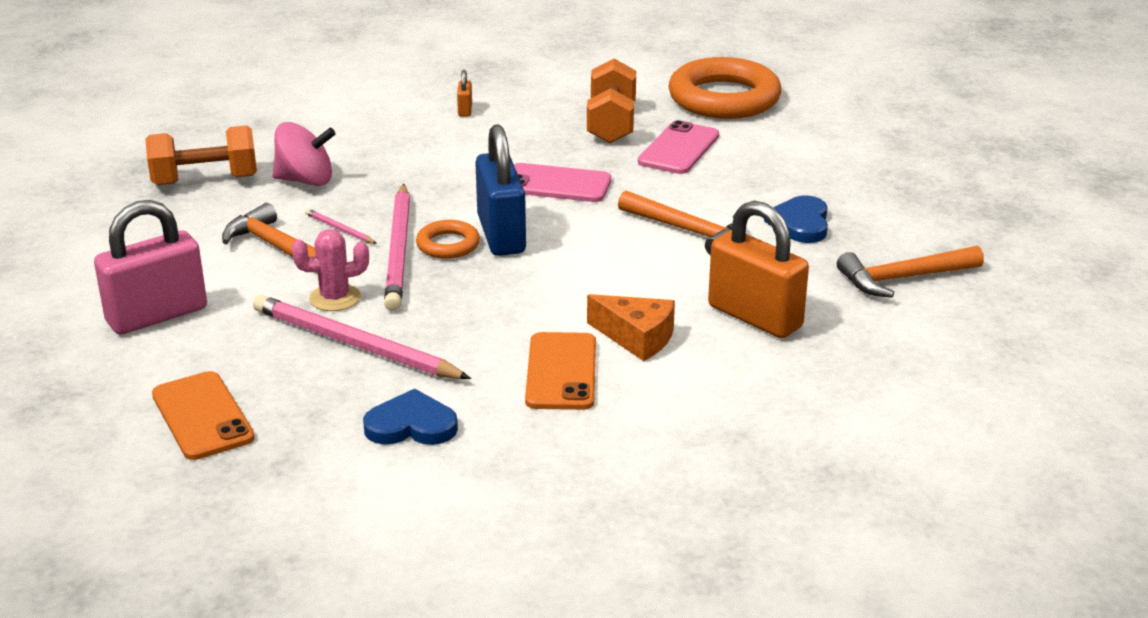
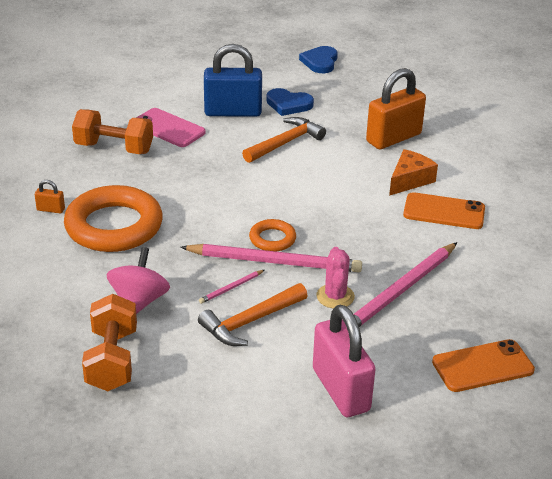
camera: 80 degrees left, 5 degrees up
(411, 425) = (497, 274): blue heart -> blue heart (320, 62)
(501, 235) = (265, 215): blue padlock -> blue padlock (233, 112)
(556, 184) = (199, 183): pink phone -> none
(724, 98) = (98, 99): orange ring -> orange ring (114, 226)
(903, 278) = (362, 86): orange hammer -> none

